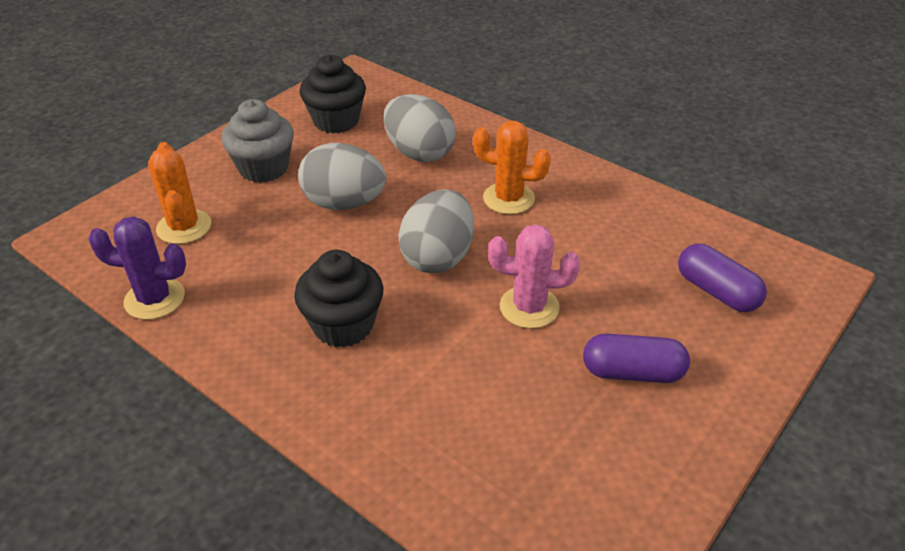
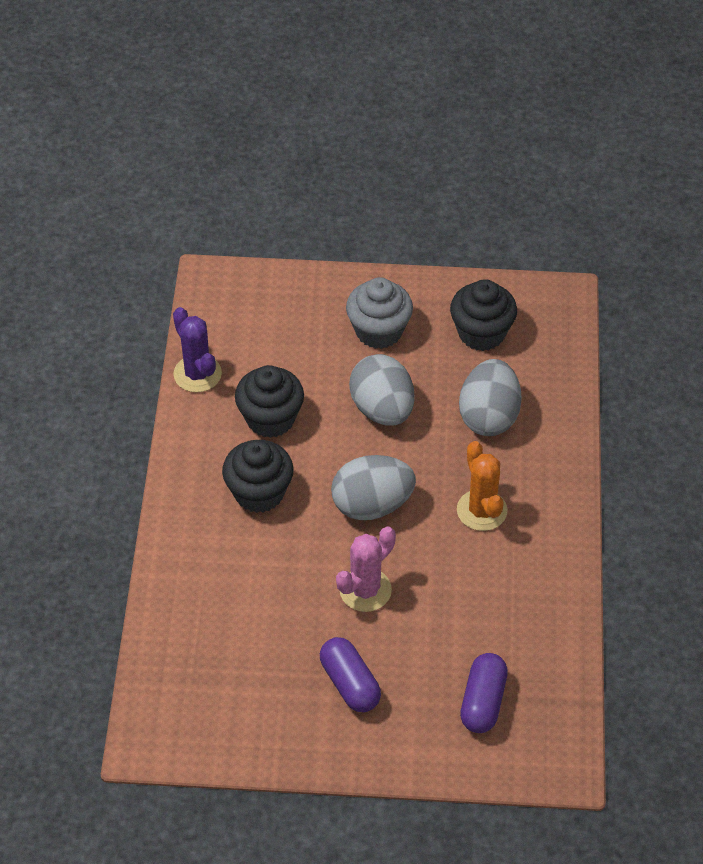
camera: 55 degrees right, 10 degrees up
(184, 227) = (275, 335): orange cactus -> none
(269, 275) = (270, 419): none -> black cupcake
(529, 307) = (365, 590): pink cactus -> pink cactus turned 75 degrees clockwise

